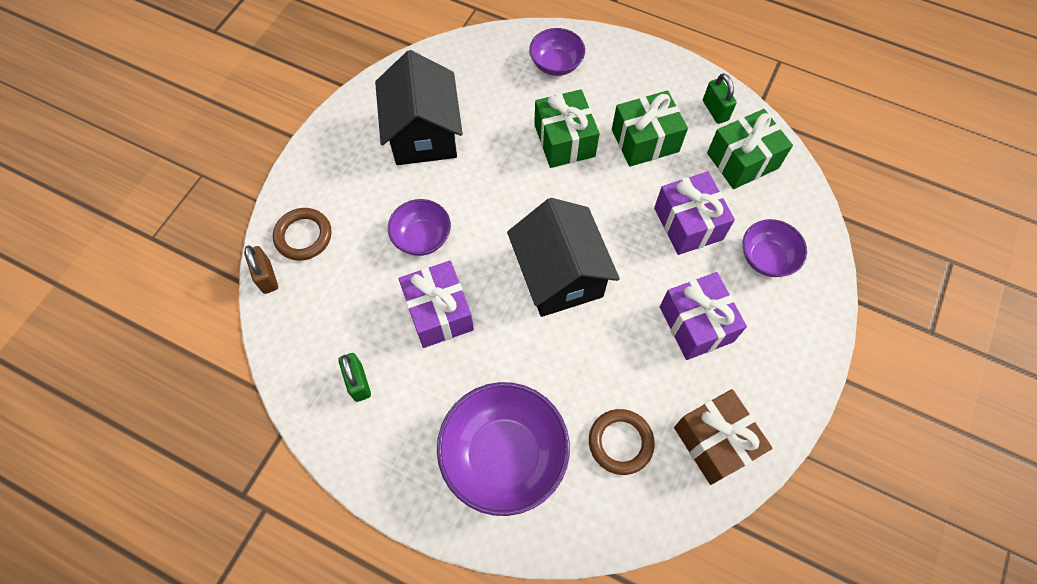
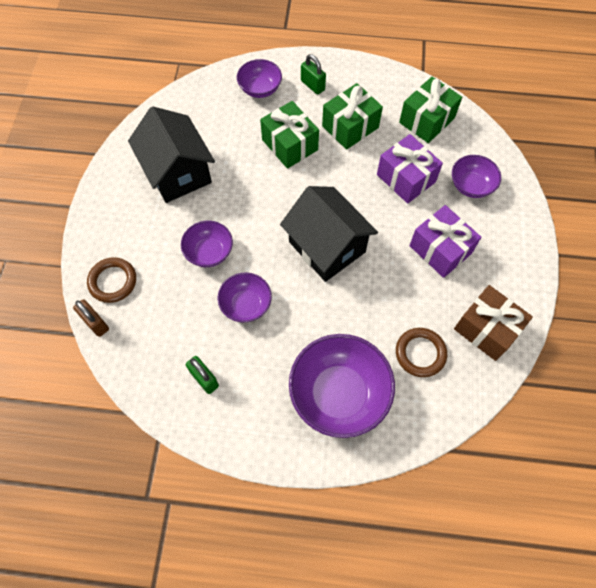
camera: 20 degrees left, 0 degrees up
(439, 312) = (246, 304): purple gift -> purple bowl
(715, 110) = (392, 89): green padlock -> green padlock (312, 85)

